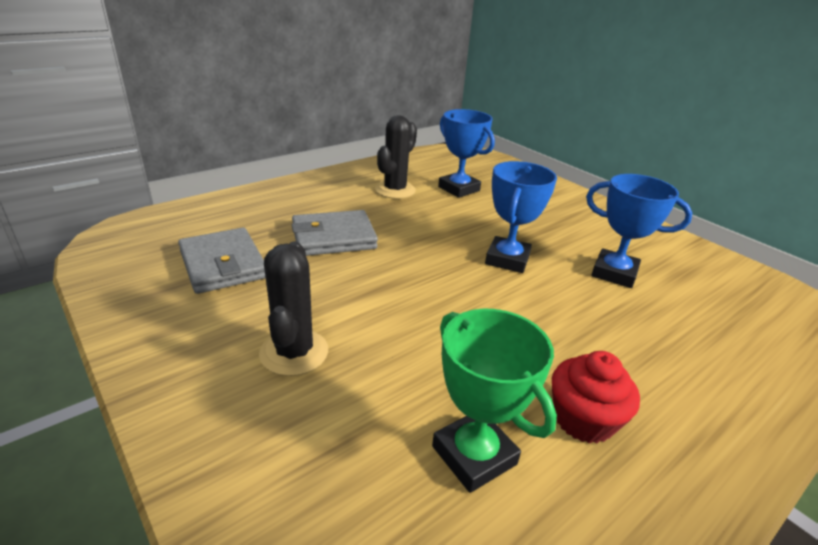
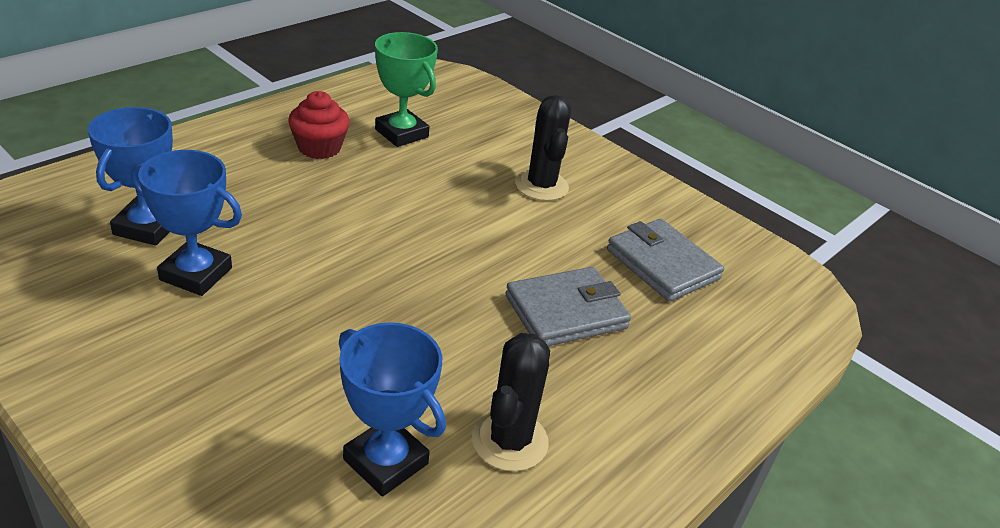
camera: 170 degrees right, 5 degrees up
(507, 259) = (334, 288): blue trophy -> blue trophy (147, 227)

